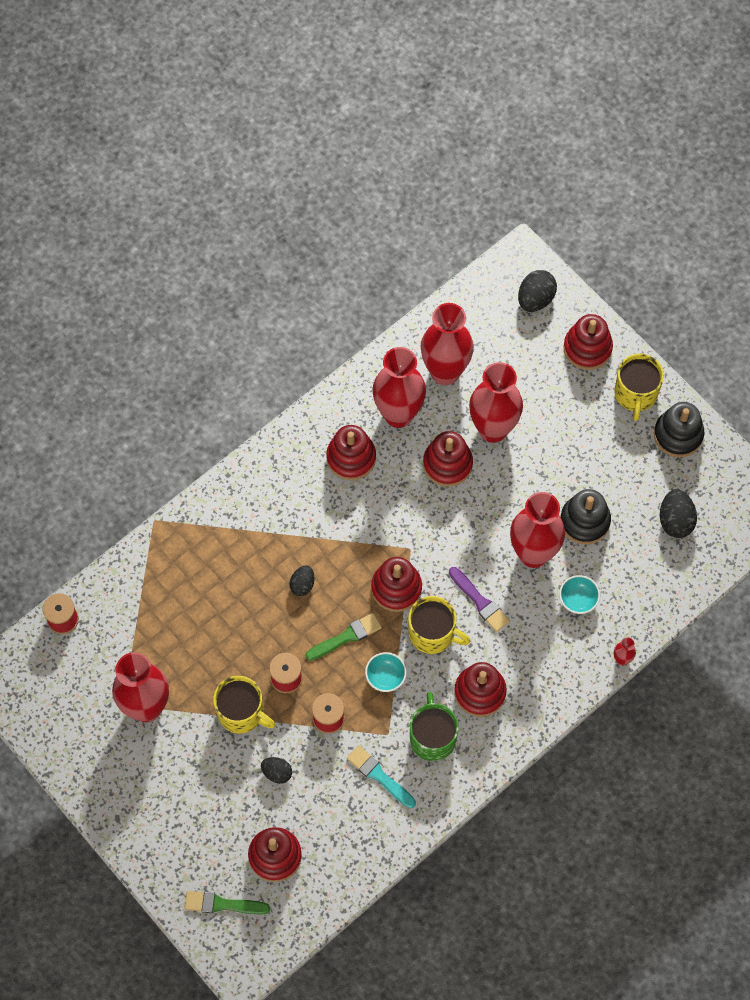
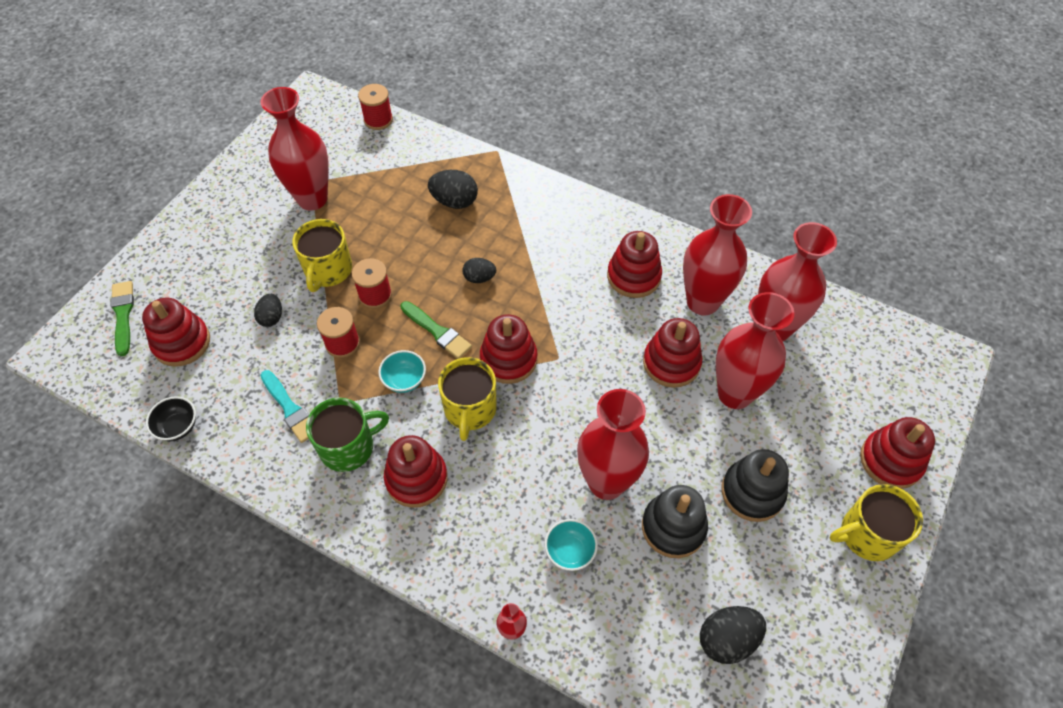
camera: 70 degrees right, 10 degrees down
(363, 870) = (178, 427): none -> black bowl
(379, 776) = (290, 408): turquoise brush -> turquoise brush turned 120 degrees clockwise
(480, 601) = (525, 444): purple brush -> none
(535, 299) = (914, 387): black egg -> black egg (454, 201)
(678, 435) = (844, 605): black stacking toy -> black stacking toy (752, 492)

